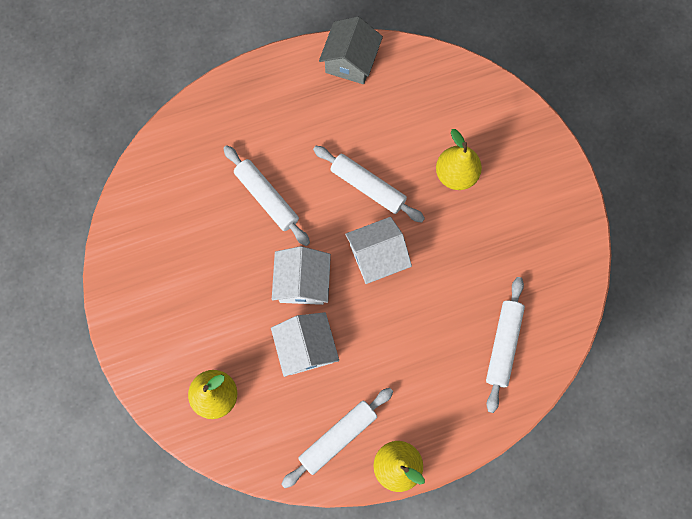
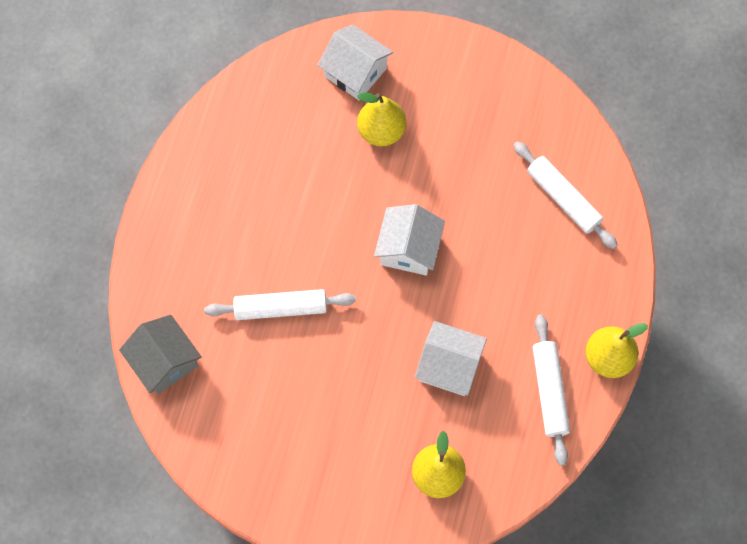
camera: 55 degrees left, 5 degrees down
(302, 282) = (386, 329): white house -> white house (355, 72)
(350, 61) = (202, 146): grey house -> grey house (165, 361)
(368, 187) = (336, 212): white rolling pin -> none

